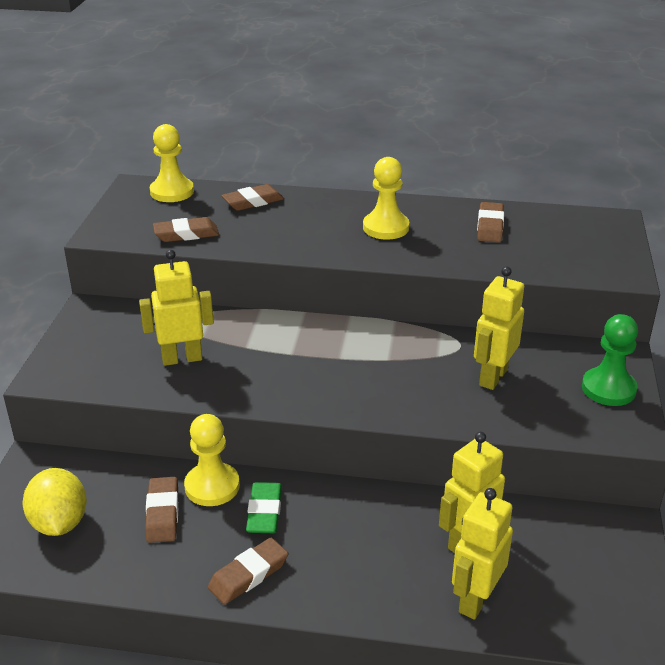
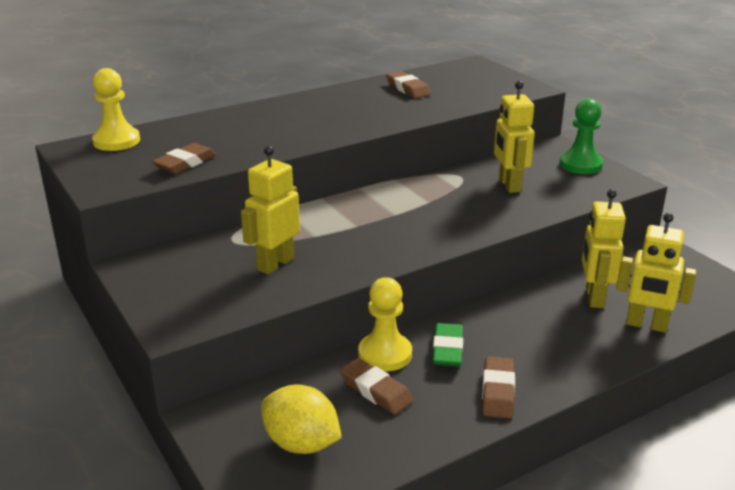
camera: 40 degrees left, 5 degrees down
(253, 202) = (204, 126): brown eraser -> none
(264, 512) = (448, 349): green eraser -> green eraser turned 45 degrees clockwise
(386, 228) = (339, 110): yellow pawn -> none
(475, 599) = (646, 325): yellow robot -> yellow robot turned 60 degrees counterclockwise

